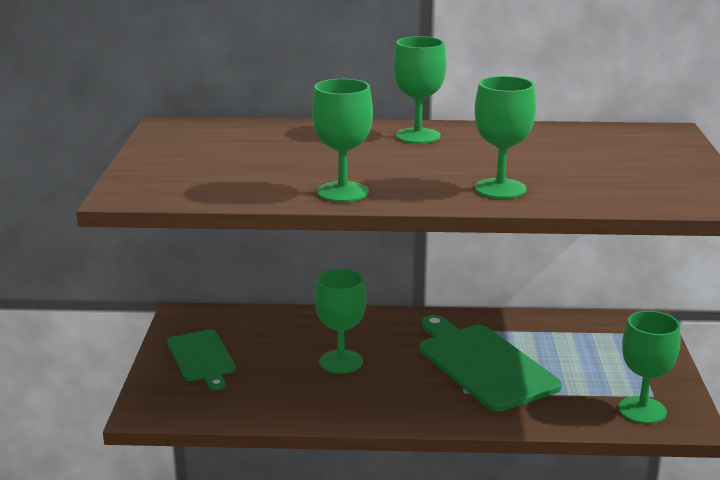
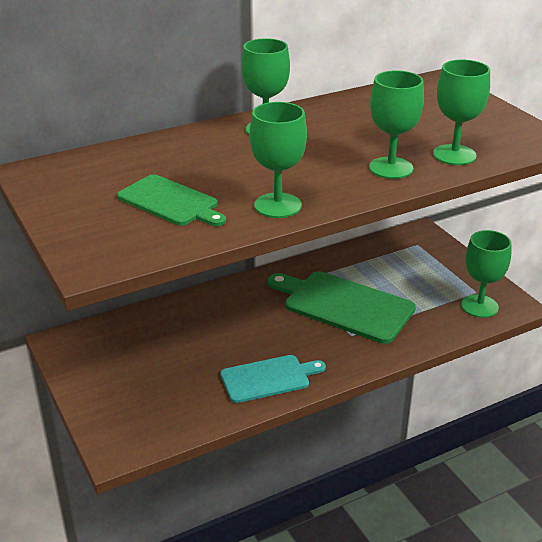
camera: 30 degrees left, 10 degrees up
(201, 358) = (117, 378): green cutting board -> green cutting board (170, 202)
(339, 402) = (268, 378): none -> turquoise cutting board
(341, 362) = (237, 341): green goblet -> green goblet (454, 155)

